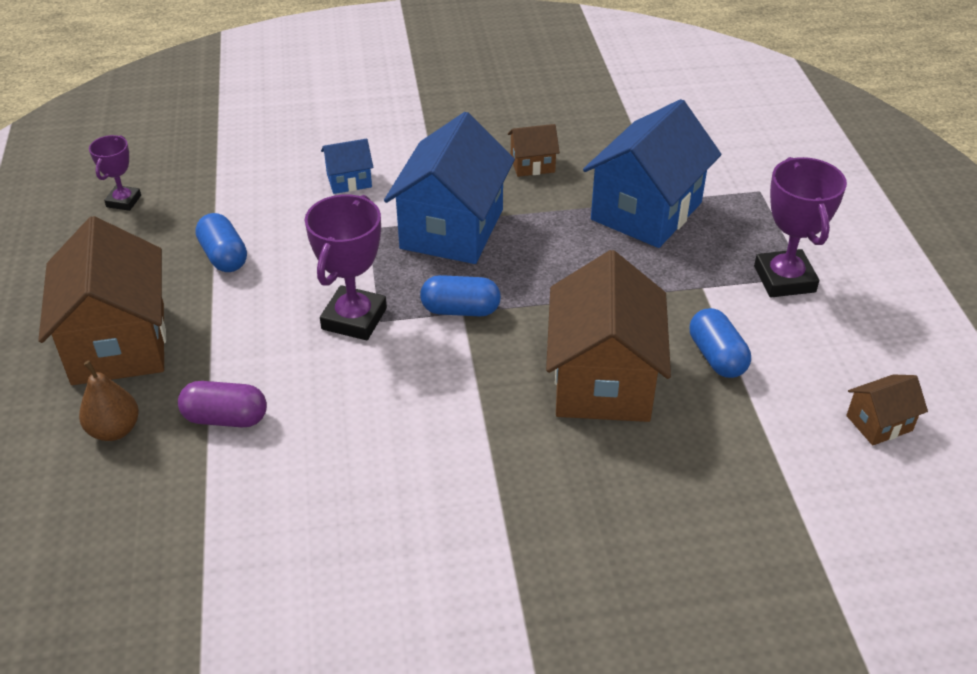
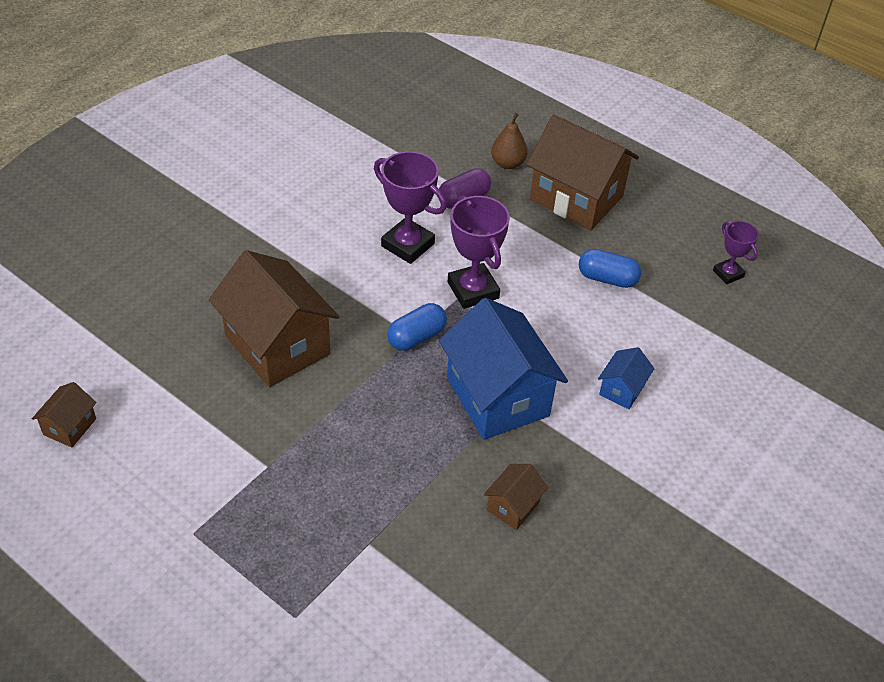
camera: 135 degrees right, 5 degrees up
(646, 211) = (373, 518): blue house -> none
(717, 356) = (214, 410): blue capsule -> none
(784, 279) = (208, 517): purple trophy -> purple trophy (408, 245)

